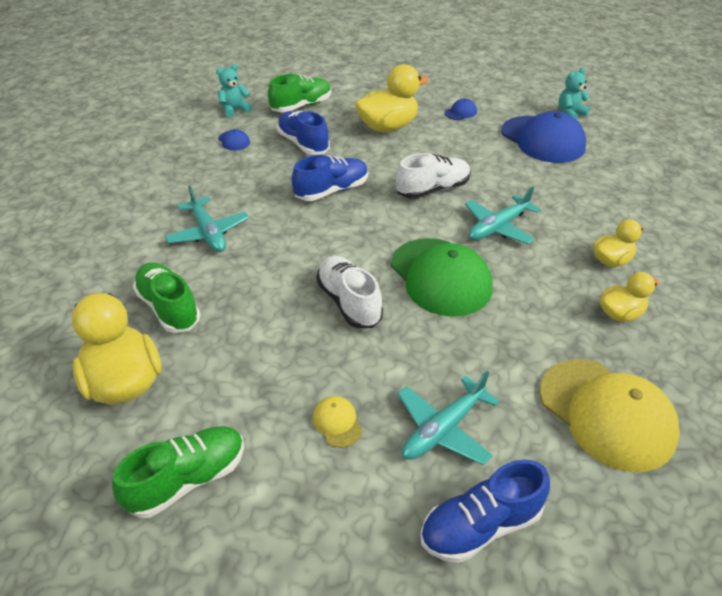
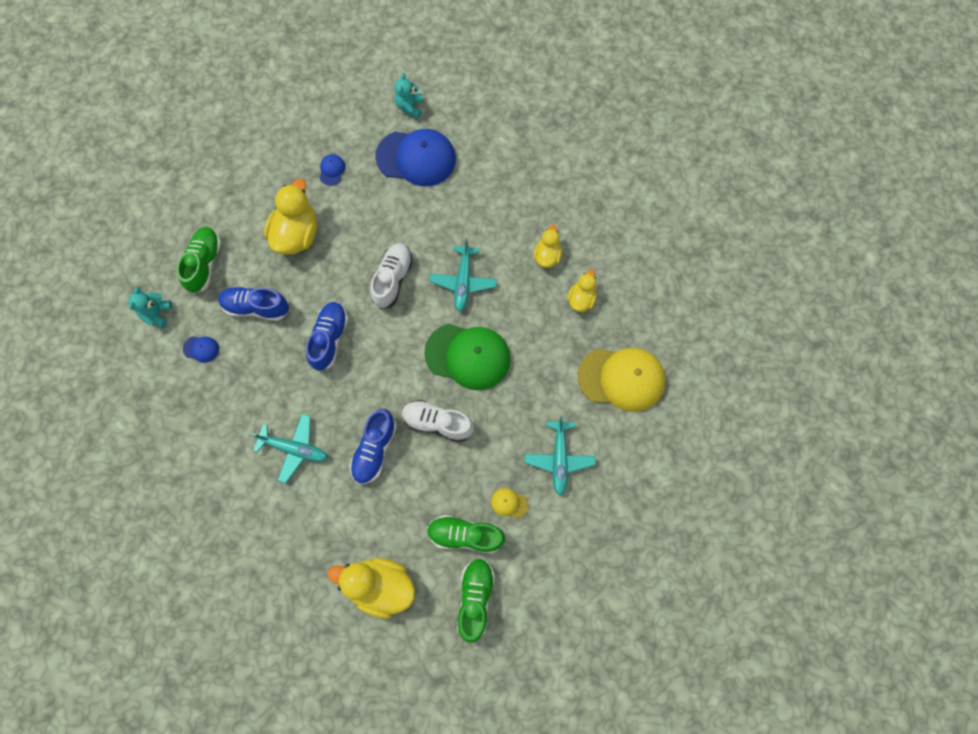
camera: 45 degrees left, 30 degrees up
(169, 308) = (343, 522): green shoe -> green shoe (465, 535)
(480, 525) = (616, 493): blue shoe -> blue shoe (374, 449)

